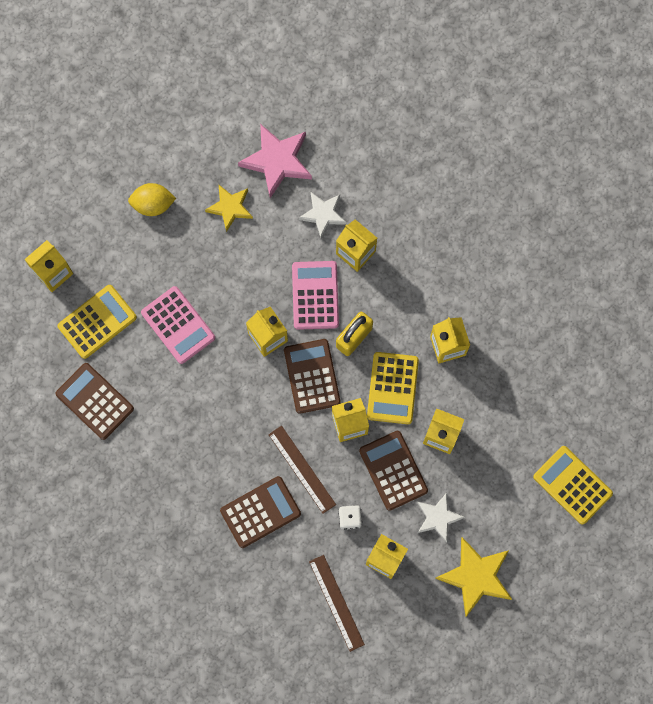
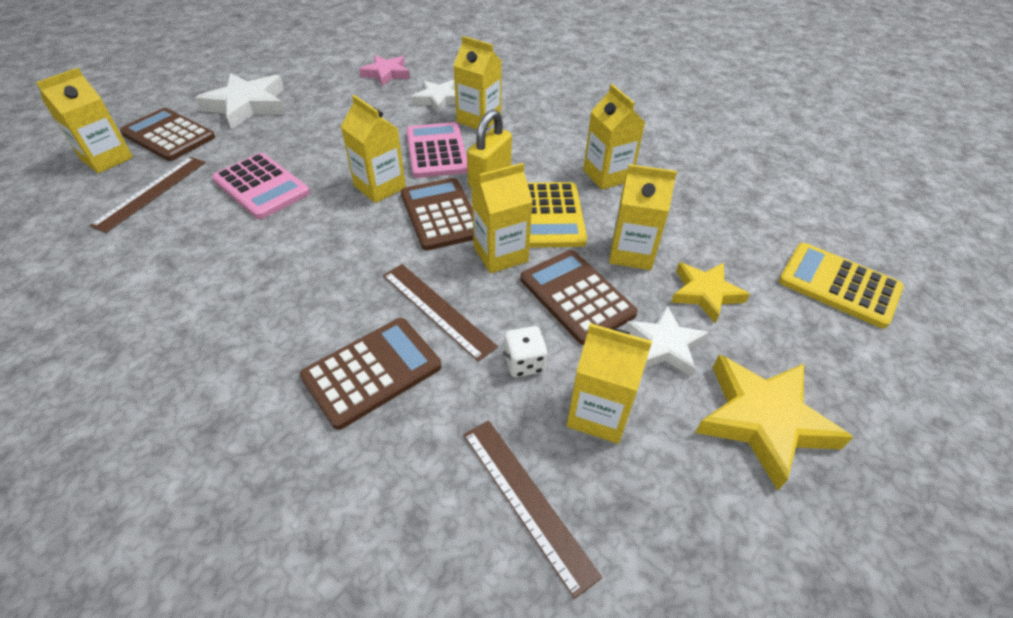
camera: 10 degrees left, 30 degrees down
(95, 401) = (120, 266): brown calculator -> brown calculator (169, 135)
(97, 322) = (151, 192): yellow calculator -> brown ruler
(153, 204) = (247, 105): yellow lemon -> white star
(230, 207) = (335, 102): yellow star -> yellow star (705, 293)
(277, 161) = (386, 74): pink star -> pink star, size x0.64

